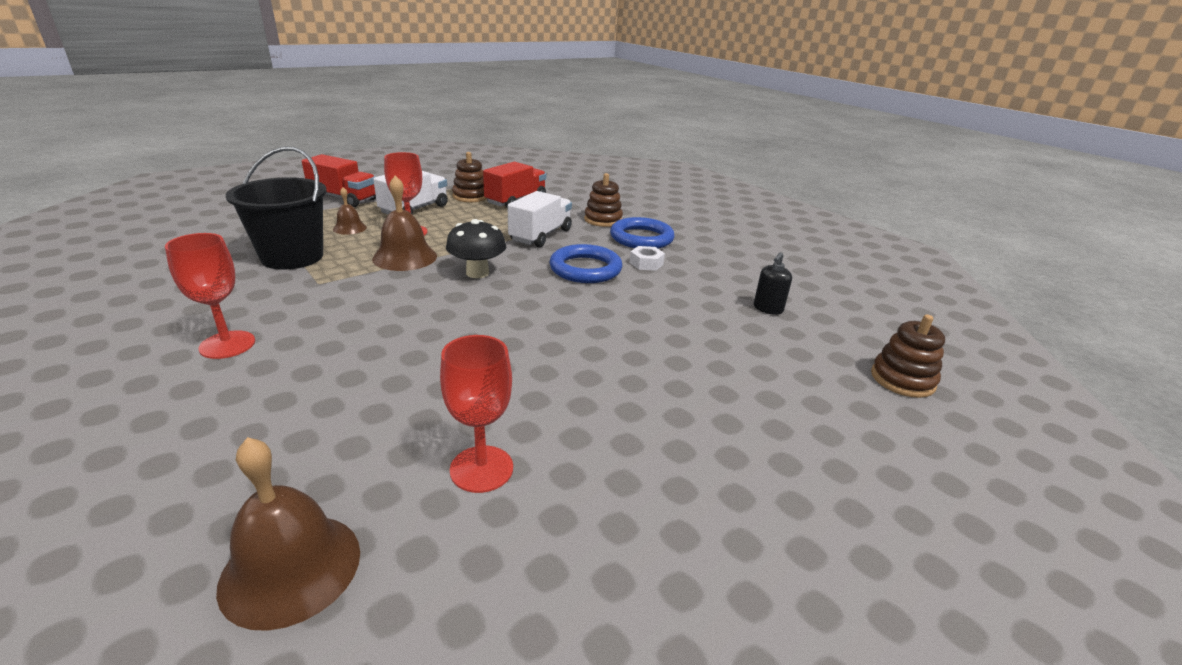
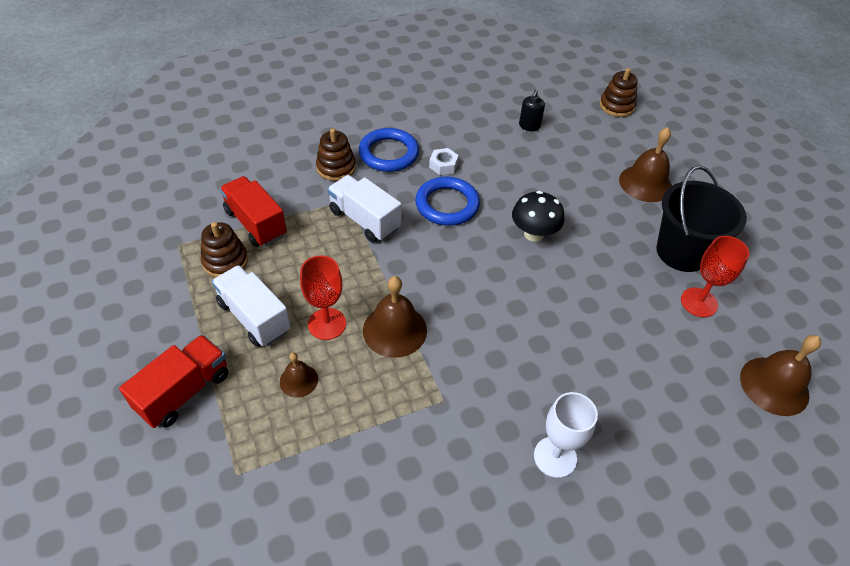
camera: 75 degrees left, 20 degrees up
(227, 345) = (555, 457): red goblet -> white goblet
(292, 257) = (373, 429): black bucket -> black bucket (682, 252)
(477, 273) = (442, 277): black mushroom -> black mushroom (533, 234)
(734, 410) = (645, 183): none -> brown bell
(767, 309) = (529, 126): black soap dispenser -> black soap dispenser turned 60 degrees clockwise

